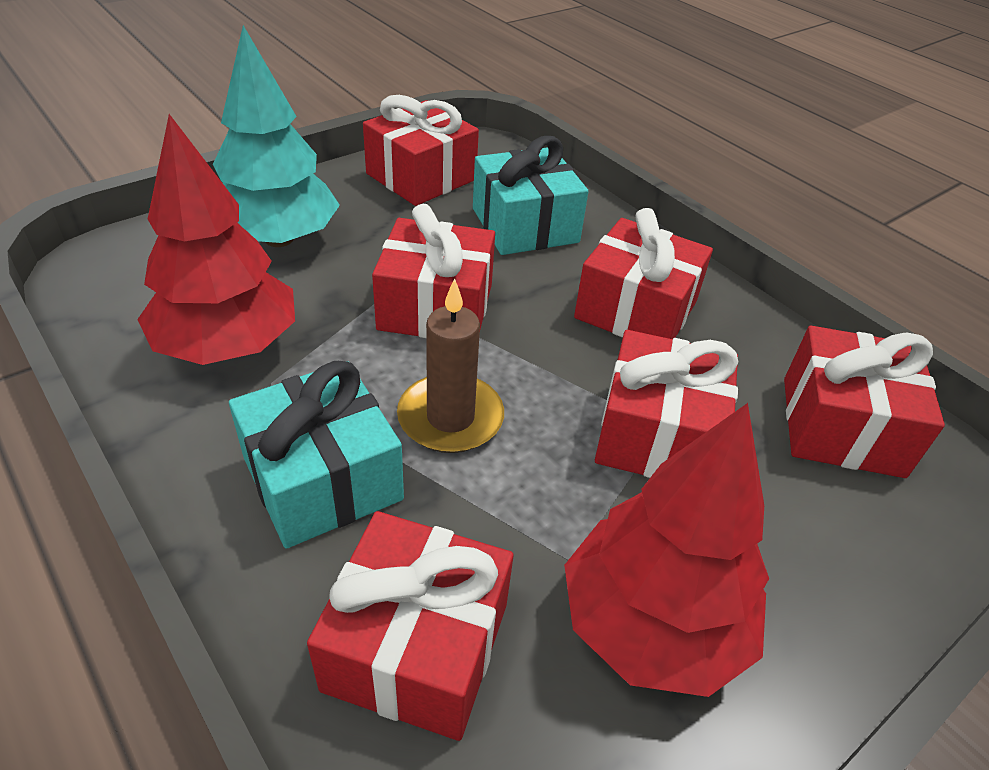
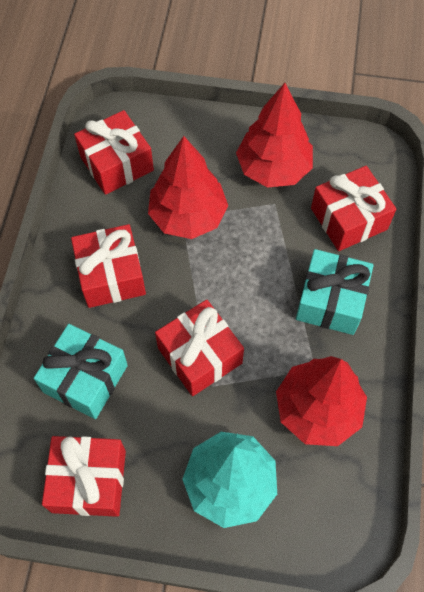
camera: 130 degrees left, 20 degrees up
(450, 417) = (257, 288): brown candle -> none
(658, 435) = (188, 216): red gift -> red tree

